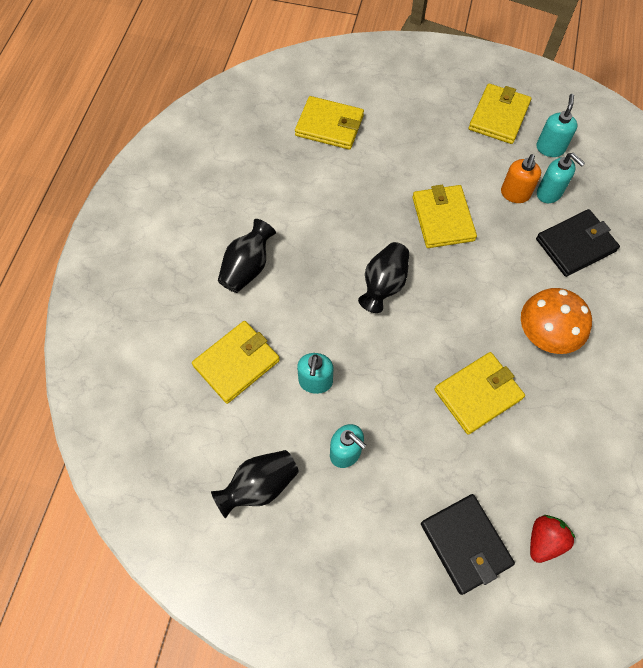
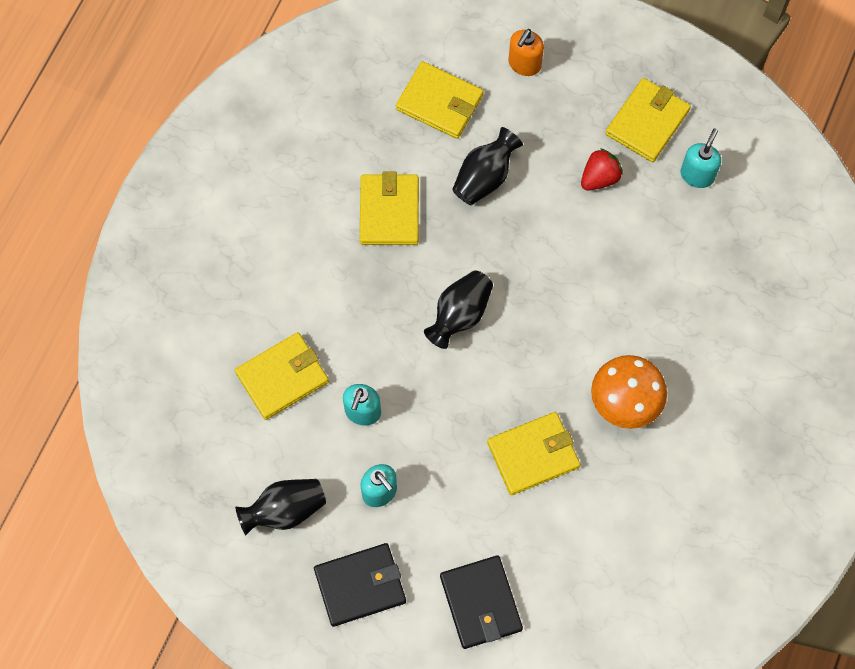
camera: 10 degrees right, 5 degrees up
(247, 267) = (312, 269): black vase -> black vase (485, 177)
(443, 219) = (546, 245): yellow wallet -> yellow wallet (389, 211)
(515, 194) = (638, 228): orange soap dispenser -> orange soap dispenser (524, 64)
(544, 540) = (561, 613): red strawberry -> red strawberry (599, 178)
(549, 193) = (679, 233): turquoise soap dispenser -> none
(575, 245) = (690, 303): black wallet -> black wallet (360, 585)

